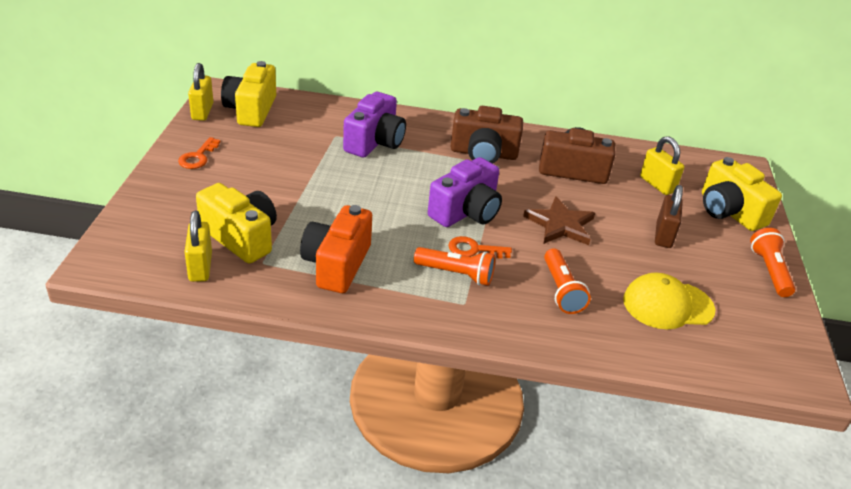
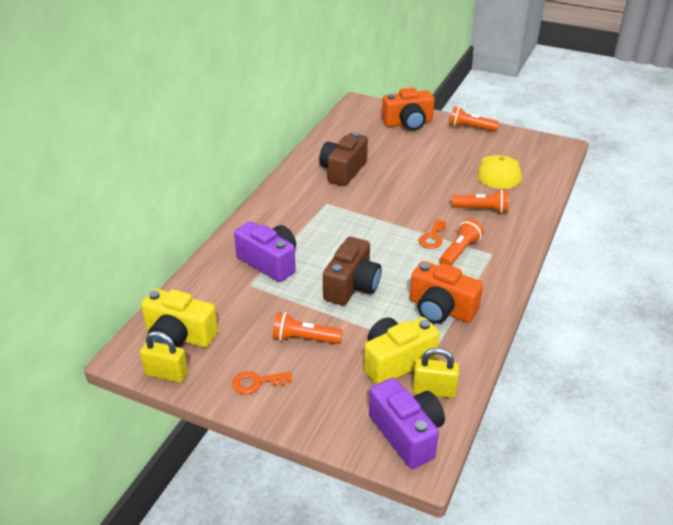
camera: 70 degrees left, 0 degrees up
(198, 157) = (257, 382): orange key -> orange key turned 135 degrees clockwise
(263, 176) = (304, 339): none -> orange flashlight
(466, 212) = (385, 232): purple camera -> purple camera (407, 434)
(483, 153) = (307, 207): brown camera -> brown camera (352, 286)
(560, 225) = (410, 193): brown star -> none
(657, 184) = (371, 141): yellow padlock -> none
(663, 235) = (429, 154): brown padlock -> none
(729, 211) = (408, 123): yellow camera -> orange camera

